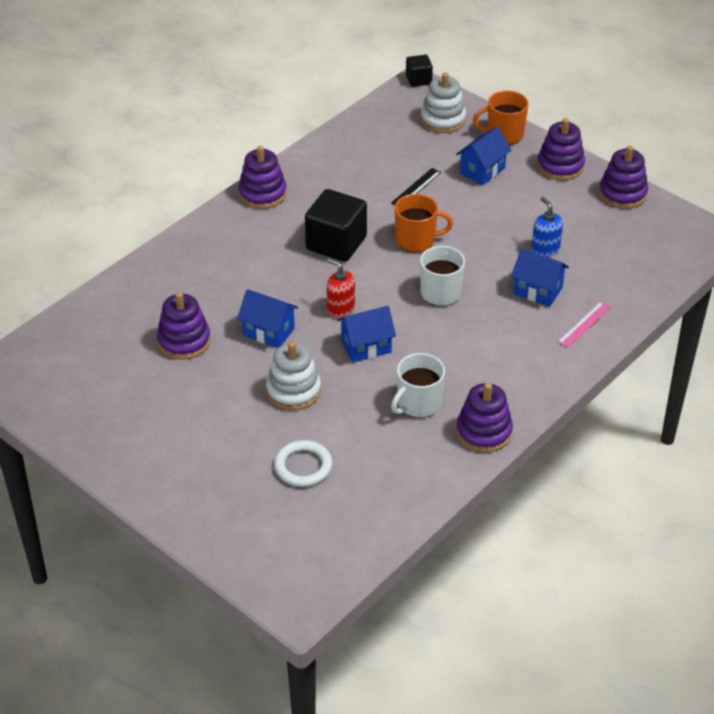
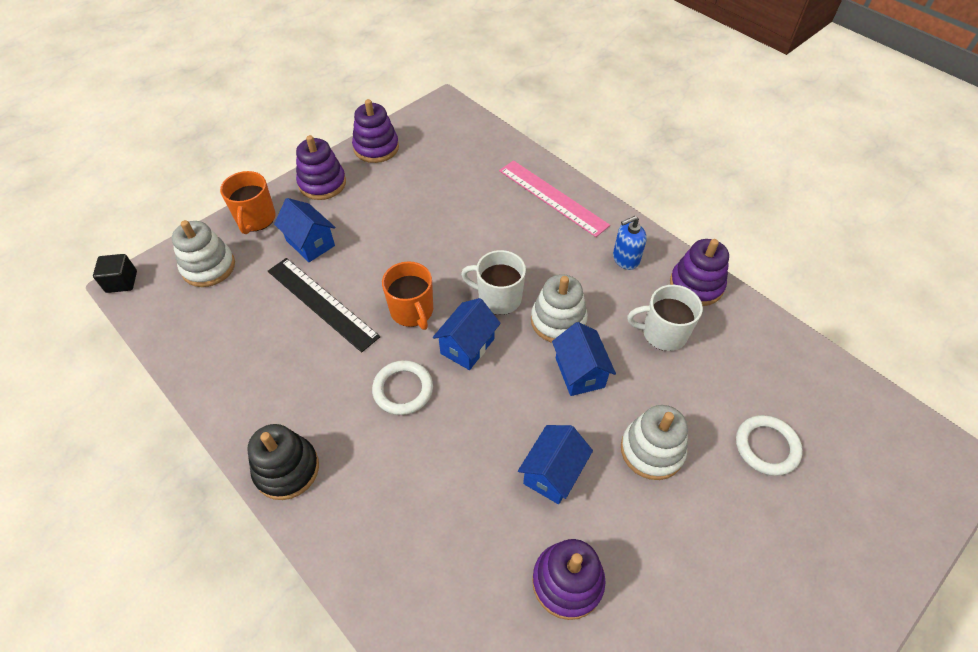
camera: 85 degrees left, 10 degrees up
(262, 194) = (287, 469): purple stacking toy -> black stacking toy
(336, 243) = (403, 389): black cube -> white ring
(340, 308) = (516, 393): red soap dispenser -> none
(416, 187) = (322, 303): black ruler -> black ruler, size x1.84
(416, 240) = (412, 311): orange mug -> orange mug turned 150 degrees clockwise
(418, 404) = (663, 333): white mug -> white mug turned 135 degrees clockwise
(421, 332) = (558, 321): none -> white stacking toy
(537, 290) = (504, 223): blue house -> blue house (467, 346)
(545, 249) = (444, 210): blue soap dispenser -> blue soap dispenser (625, 259)
(584, 324) = (552, 197): pink ruler -> pink ruler, size x1.84

